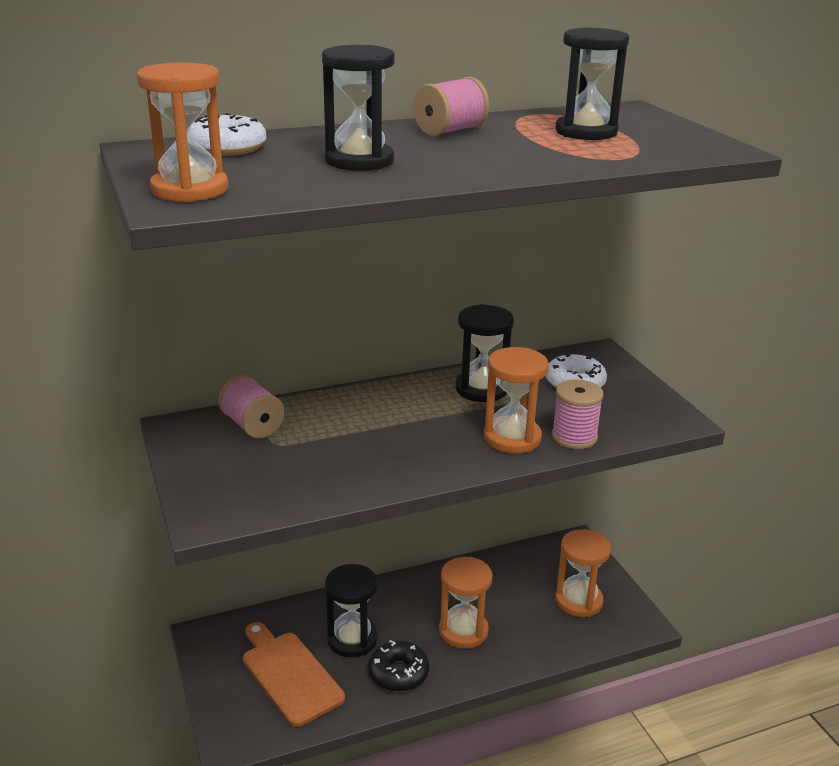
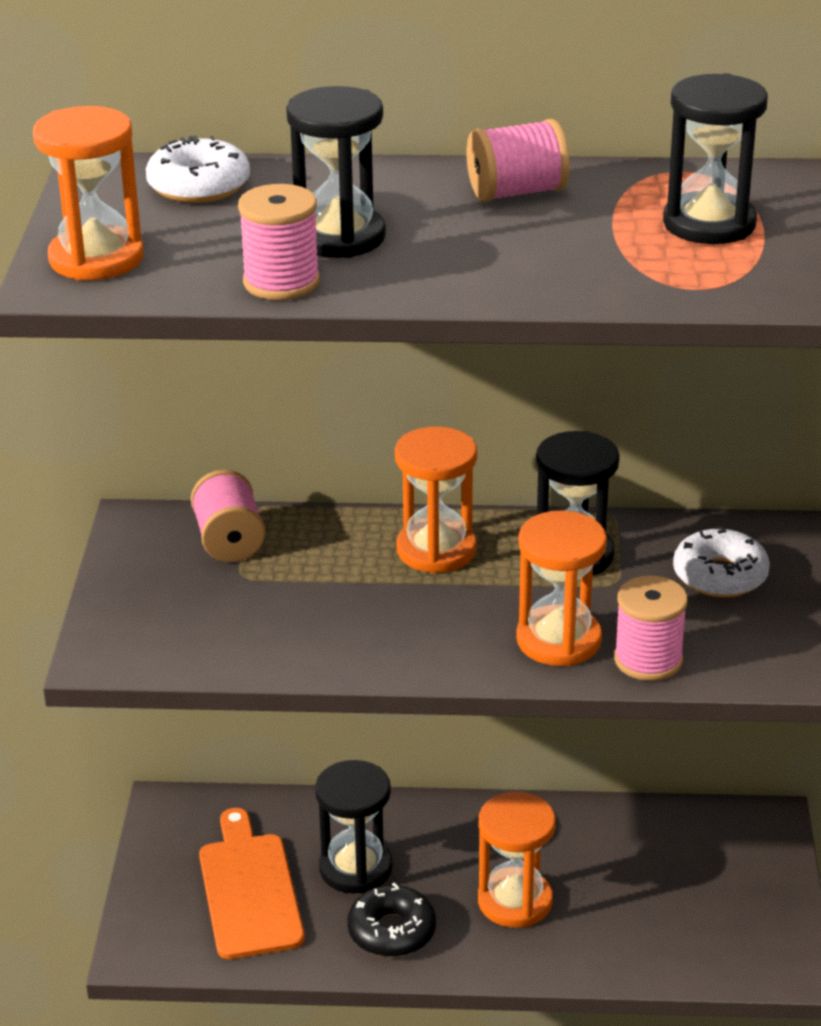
camera: 25 degrees right, 5 degrees up
(347, 186) = (281, 282): none -> pink spool
(578, 601) = (713, 908): orange hourglass -> orange hourglass (436, 550)

